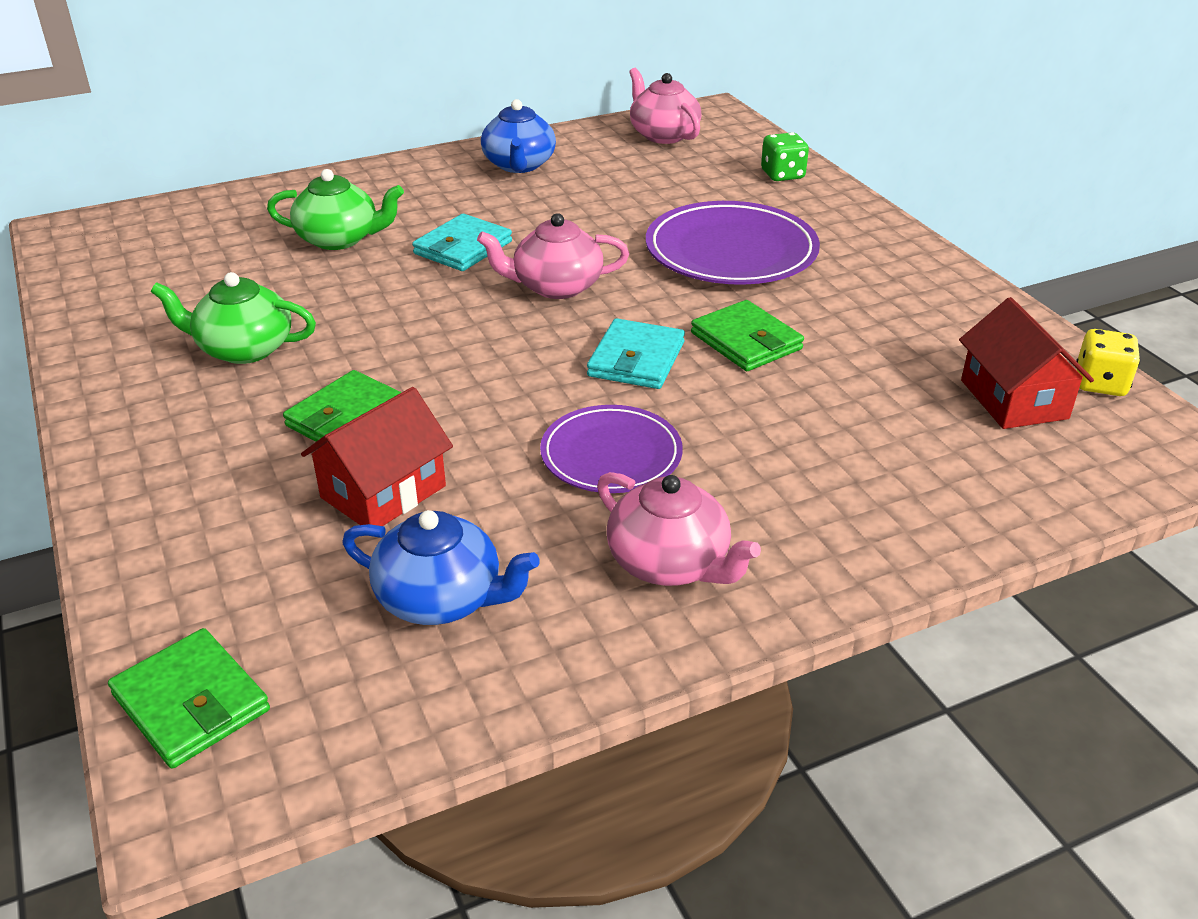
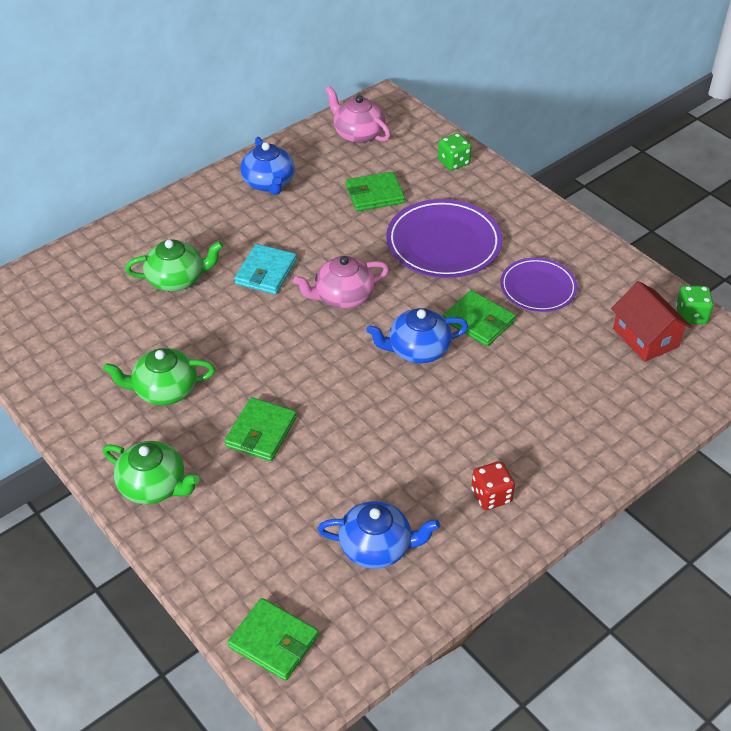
camera: 15 degrees left, 10 degrees up
(151, 455) = (154, 486): none -> green teapot
(383, 492) = (309, 482): red house -> none
(611, 455) = (430, 427): purple plate -> purple plate (538, 288)
(636, 359) = (417, 349): turquoise wallet -> blue teapot
(656, 192) = (374, 194): none -> green wallet
(670, 563) = (491, 496): pink teapot -> red dice
(1100, 384) = (691, 315): yellow dice -> green dice

